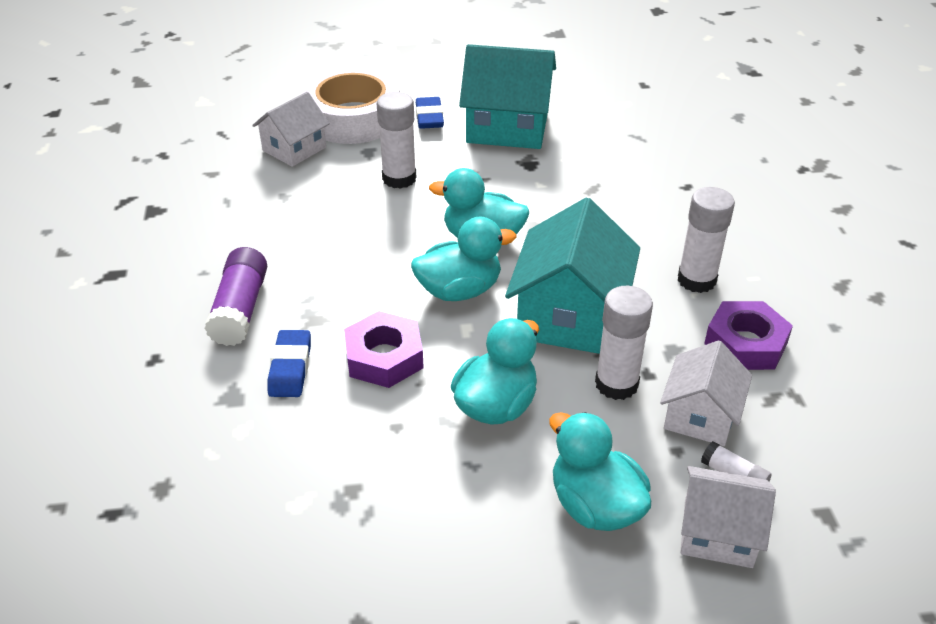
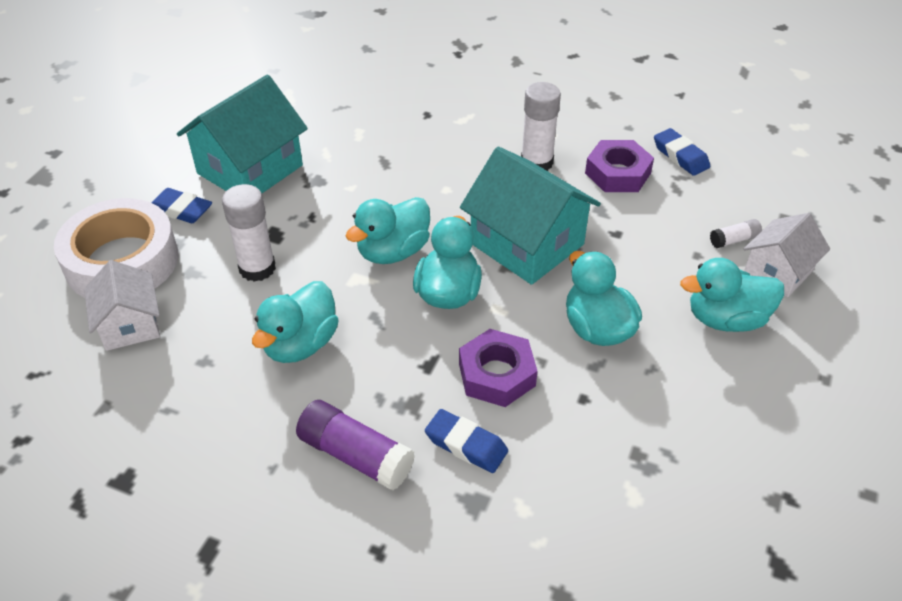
camera: 60 degrees left, 5 degrees up
(335, 234) = (300, 344): none -> turquoise duck
(616, 384) = (616, 254): white glue stick -> none
(700, 415) = (672, 228): white house -> none
(833, 384) = (680, 156): none -> blue eraser

